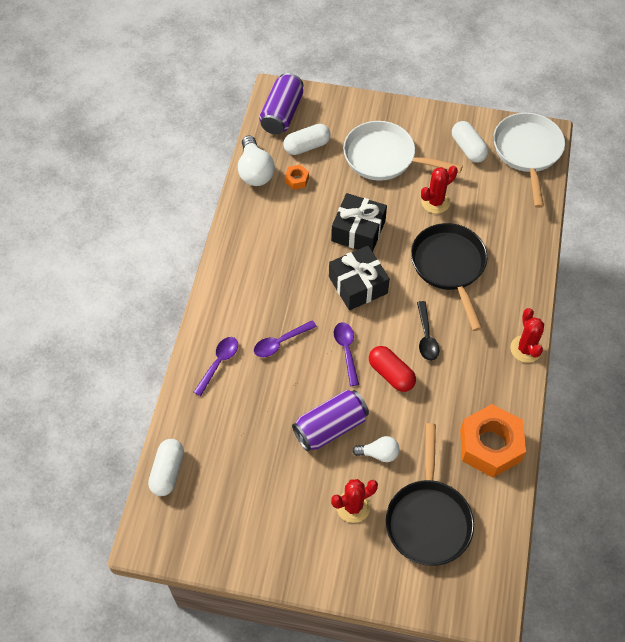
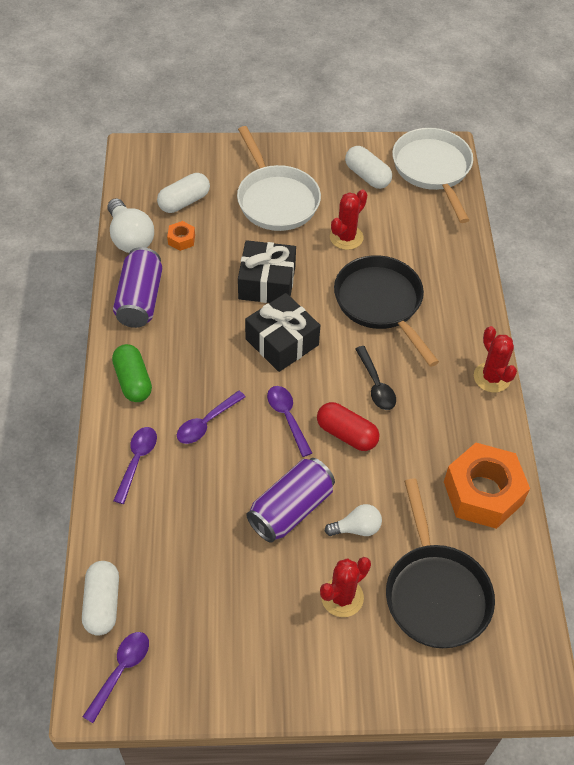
camera: 15 degrees left, 5 degrees down
(170, 526) = (121, 671): none -> purple spoon
(230, 296) = (133, 381): none -> green capsule
(282, 114) = (147, 172): purple can -> purple can (140, 300)
(384, 157) = (276, 200): white pan -> white pan turned 120 degrees counterclockwise

